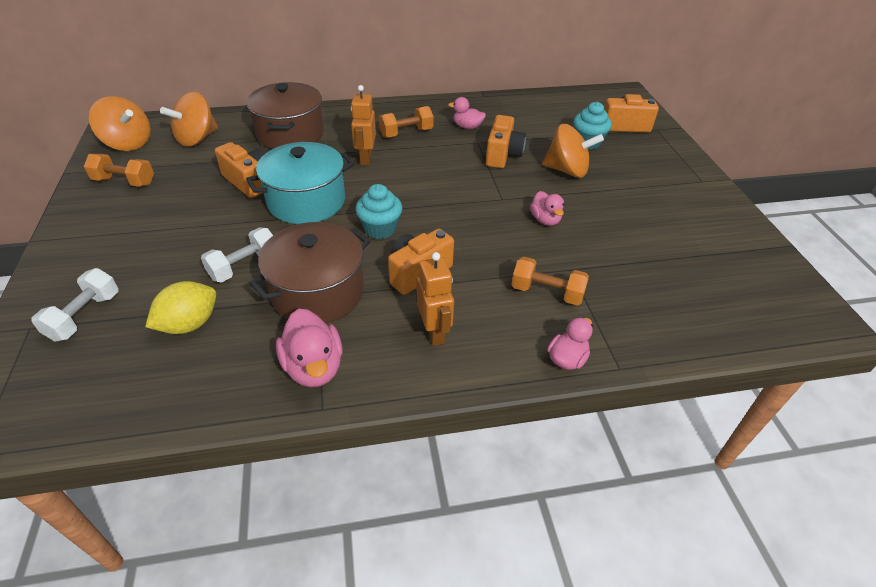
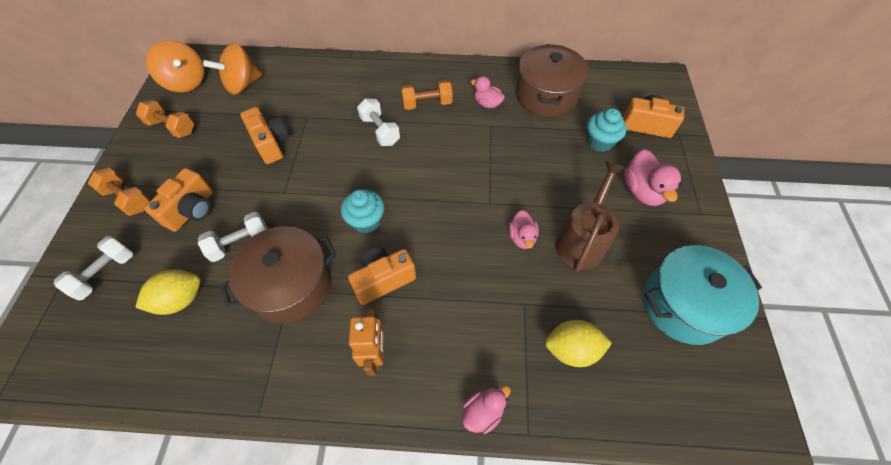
camera: 15 degrees right, 15 degrees up
(290, 134) = (323, 89): brown pot -> brown pot (546, 95)
(306, 201) = (313, 176): turquoise pot -> turquoise pot (683, 304)
(314, 367) = (264, 369): pink duck -> pink duck (642, 191)
(365, 158) = (380, 130): orange robot -> white dumbbell
(502, 155) = (509, 146): orange camera -> orange camera (192, 210)
(547, 292) = (492, 328): orange dumbbell -> orange dumbbell (128, 199)
(567, 170) = (565, 176): orange spinning top -> none
(603, 214) = (582, 240): none -> brown watering can
(631, 295) = (571, 349): none -> yellow lemon

